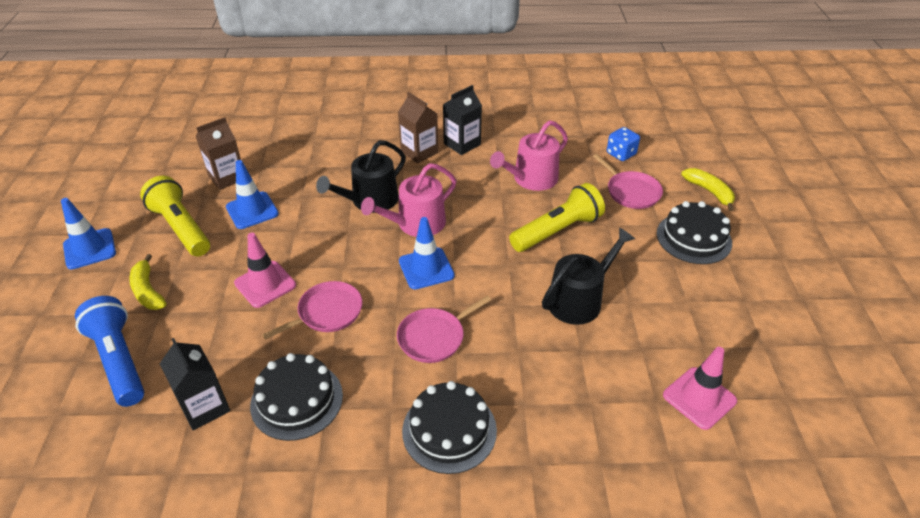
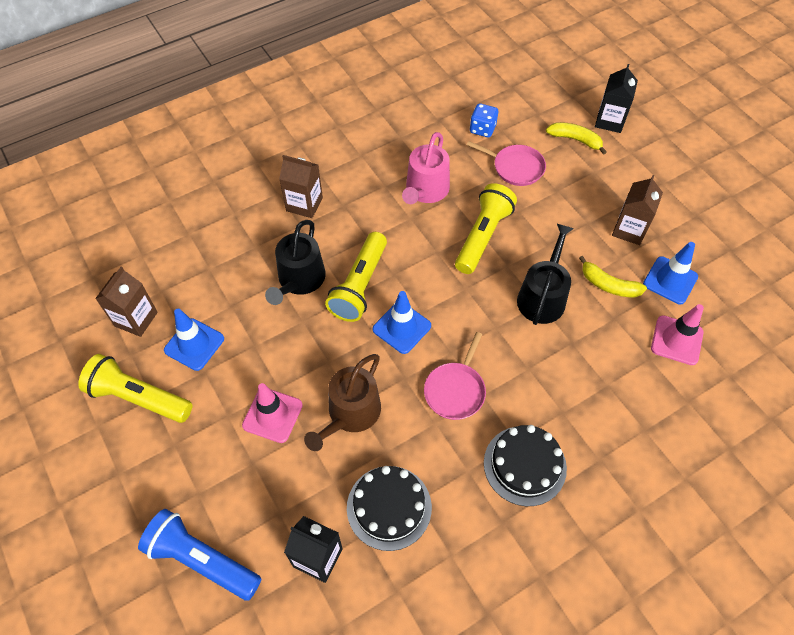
camera: 30 degrees left, 15 degrees up
(89, 249) = (63, 467): blue traffic cone -> blue traffic cone (670, 280)
(148, 291) = (166, 479): yellow banana -> yellow banana (609, 285)
(327, 312) = (350, 414): pink pan -> brown watering can
(416, 224) = (359, 286): pink watering can -> yellow flashlight
(462, 144) = (337, 177): black carton -> black carton (609, 121)
(694, 238) = (590, 193): black cake -> none
(714, 282) = (629, 230): none -> brown carton

